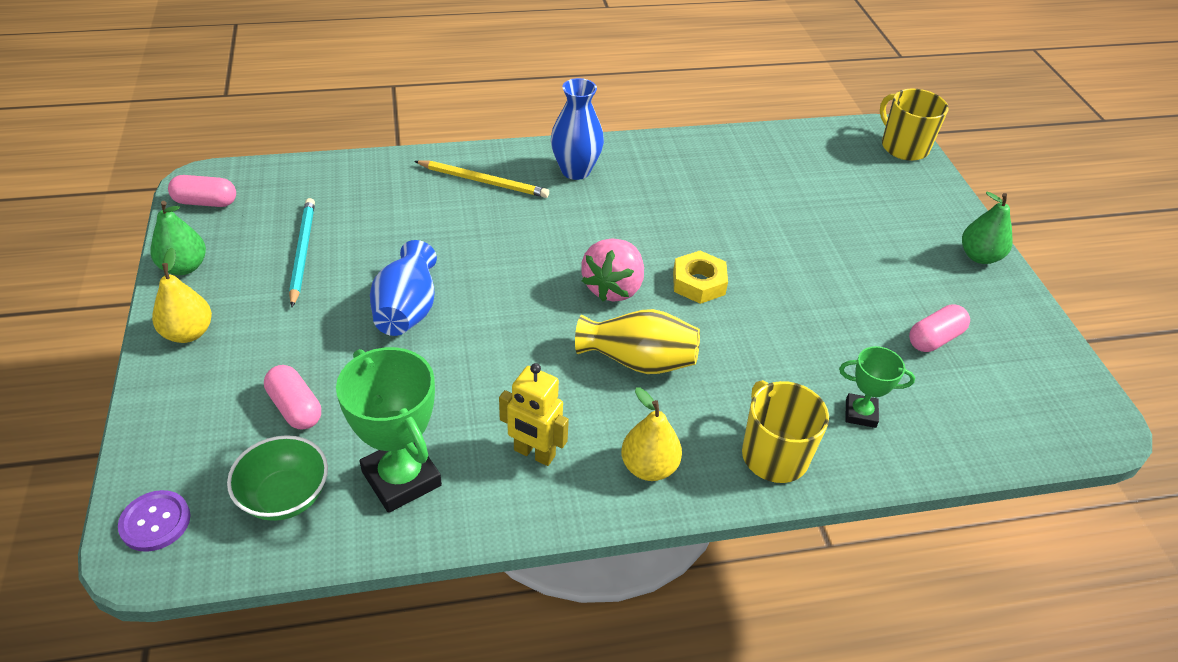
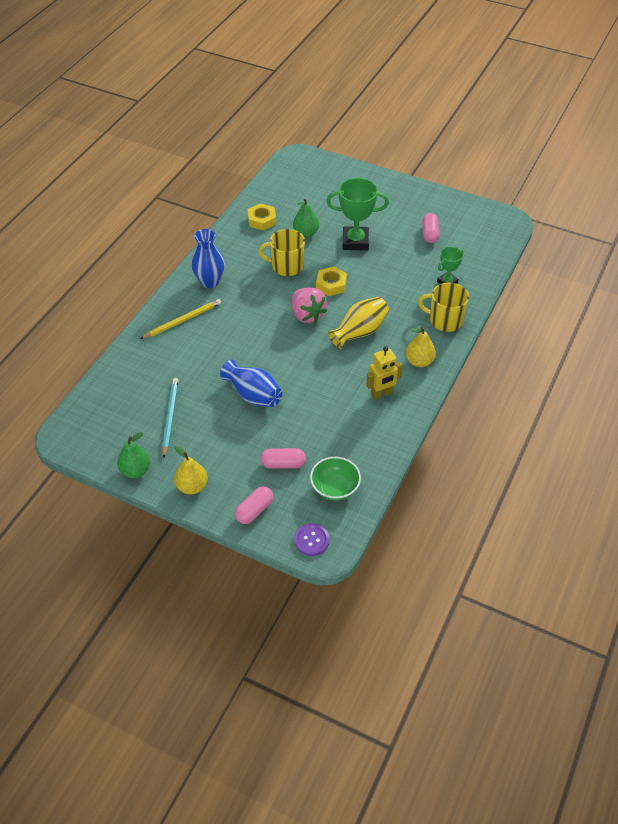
camera: 50 degrees left, 5 degrees up
(205, 202) = (85, 442): pink capsule -> pink capsule (254, 510)
(302, 252) = (170, 417): turquoise pencil -> turquoise pencil turned 60 degrees clockwise
(401, 478) = (358, 444): green trophy -> green trophy (355, 241)
(737, 161) = (262, 220): none -> yellow nut
(903, 147) = (309, 159): yellow mug -> yellow mug (286, 266)
(979, 256) = (399, 187): green pear -> green pear (306, 233)

